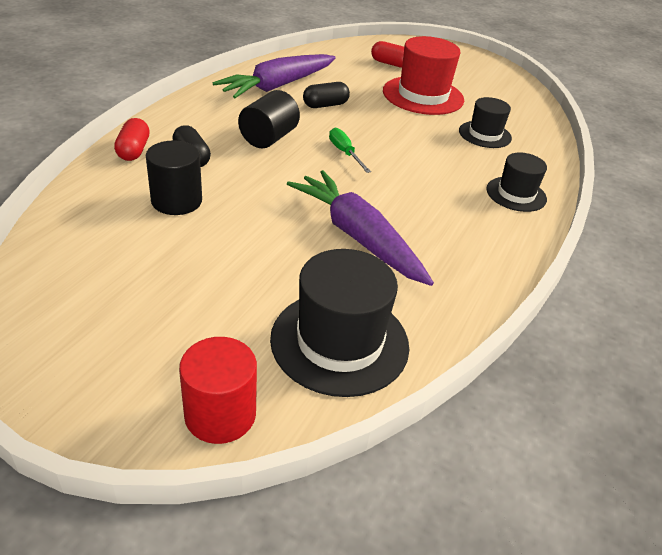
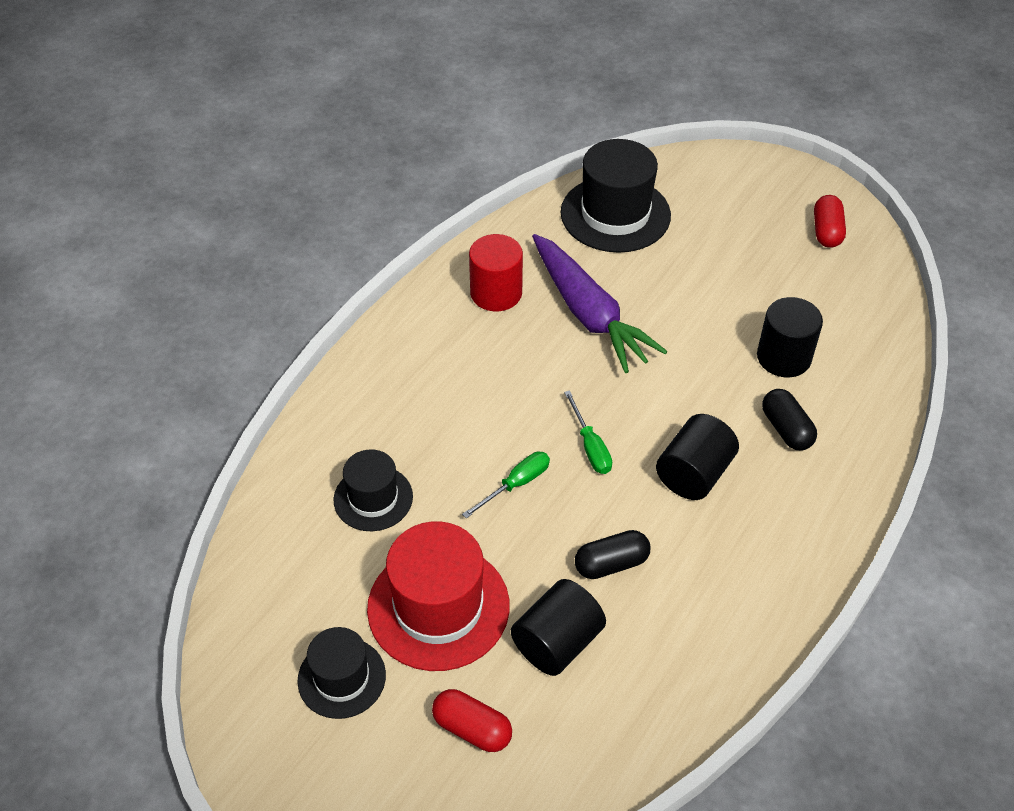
camera: 170 degrees left, 10 degrees up
(134, 150) = (861, 440): red capsule -> red capsule (826, 231)
(220, 414) = (700, 170): red cylinder -> red cylinder (496, 293)
(278, 86) = (690, 620): purple carrot -> none
(353, 83) = (557, 642): none -> black cylinder
(393, 137) = (516, 484): none -> green screwdriver
(516, 194) = (385, 377): black hat -> black hat (341, 678)

